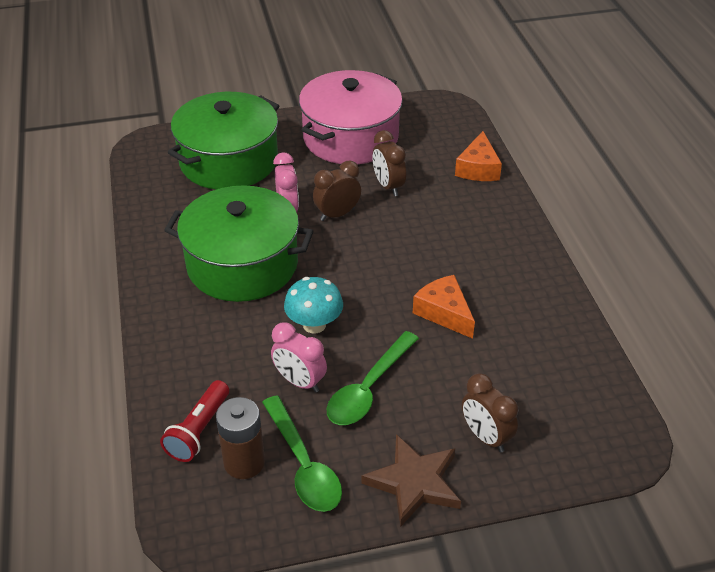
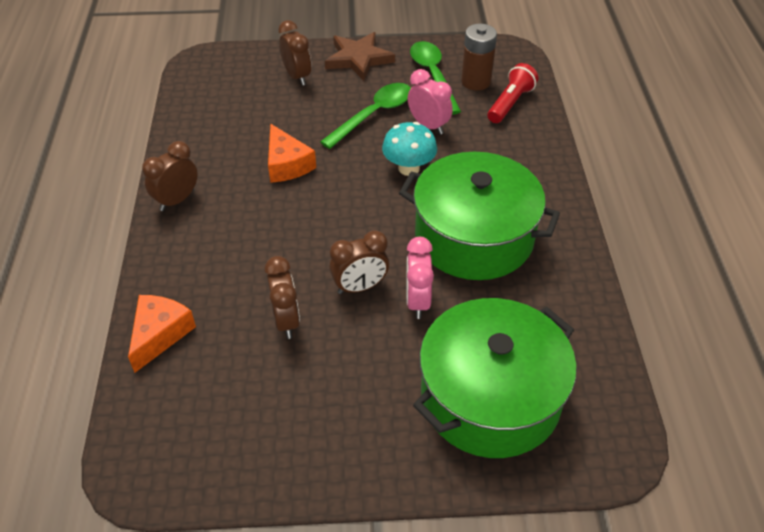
camera: 170 degrees left, 5 degrees up
(350, 138) = (308, 420): pink pot -> none
(532, 263) = (177, 200): none -> brown clock

